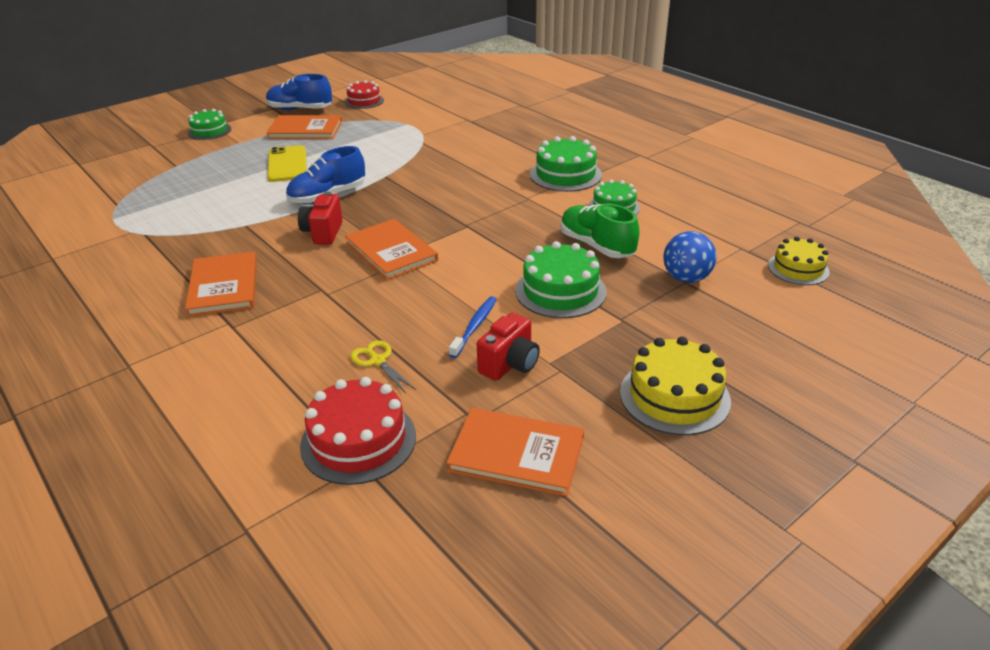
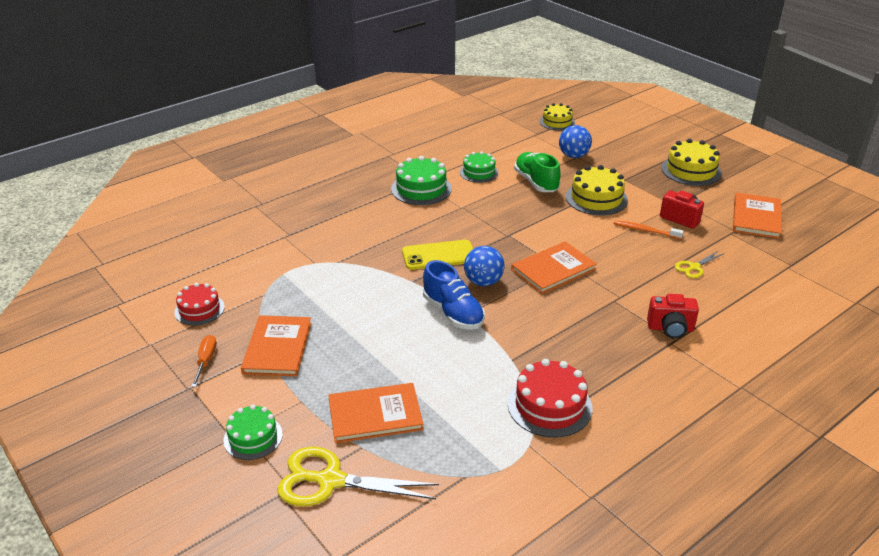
camera: 90 degrees left, 0 degrees up
(149, 158) = (330, 481): none -> yellow scissors
(223, 286) = (621, 355): orange book -> orange book (375, 415)
(287, 164) = (373, 350): yellow phone -> yellow phone (439, 255)
(300, 109) = (206, 361): blue shoe -> orange screwdriver
(323, 233) = (524, 308): red camera -> red camera (670, 329)
(358, 440) = (770, 269): red cake -> red cake (549, 406)
(376, 211) = (483, 282): none -> blue ball
(474, 326) = (645, 231): blue toothbrush -> orange toothbrush
(560, 291) = (596, 198): green cake -> yellow cake
(596, 246) = (536, 182): green shoe -> green shoe turned 105 degrees clockwise

